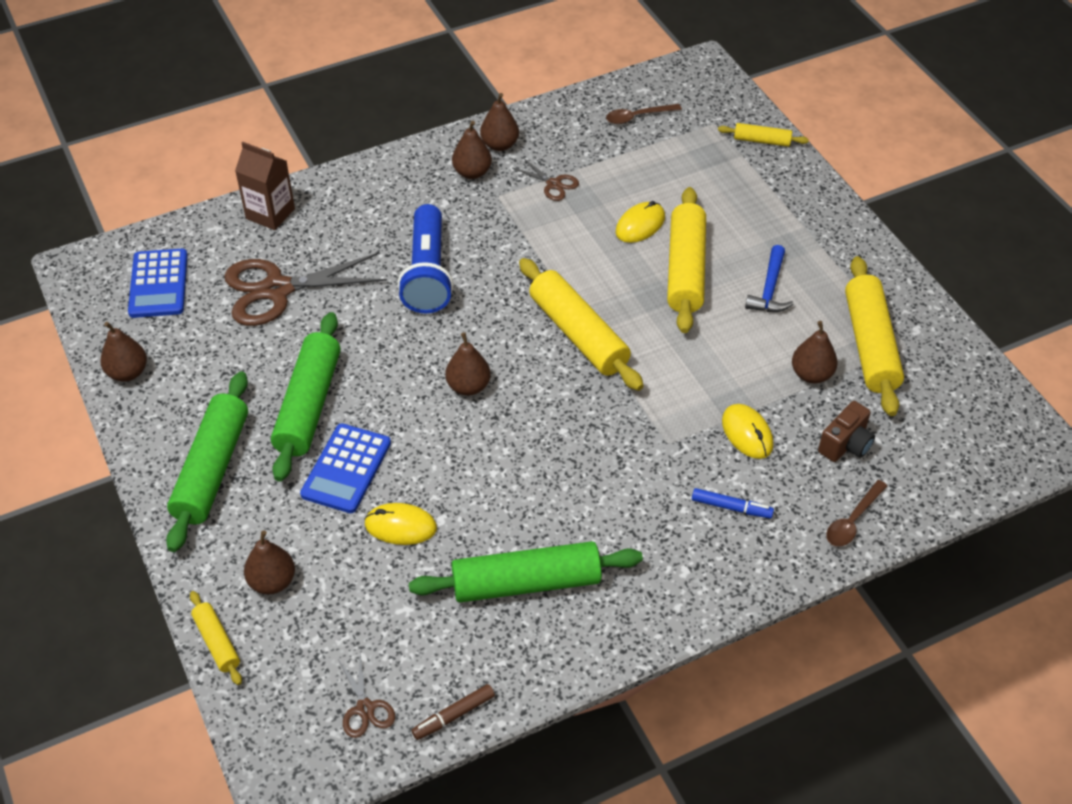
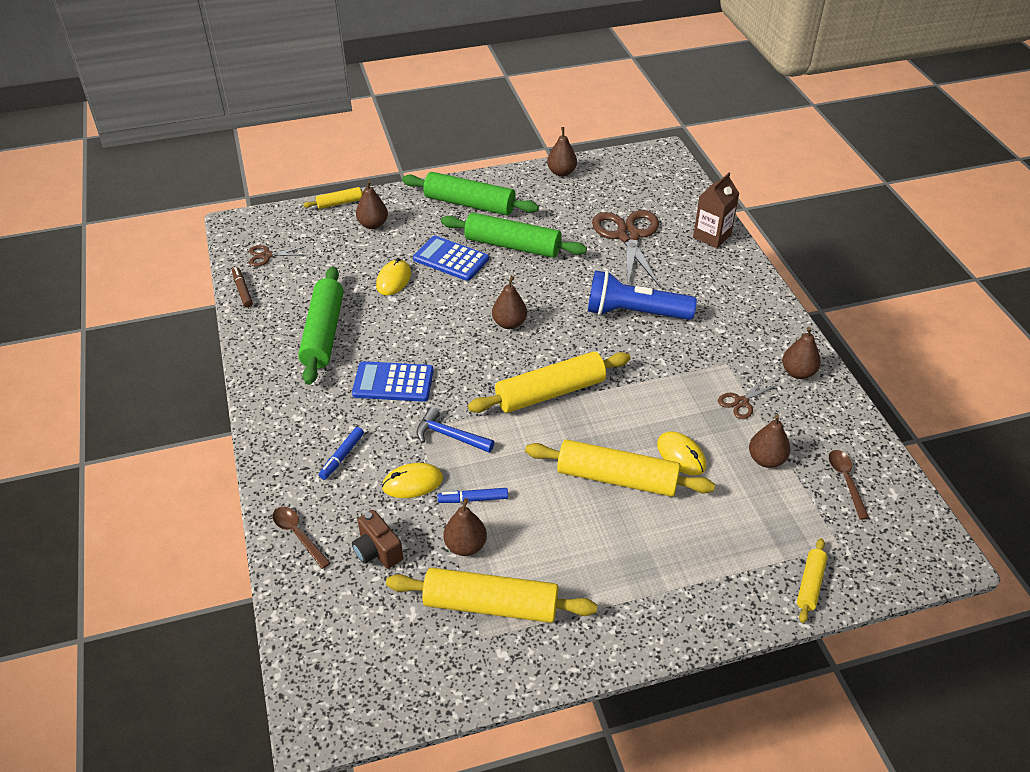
camera: 100 degrees right, 5 degrees down
(158, 284) = (642, 185): blue calculator -> blue calculator (393, 382)
(472, 172) = (758, 350): brown pear -> brown pear (766, 459)
(751, 378) = (473, 499): none -> blue marker
(769, 289) = (581, 539): blue hammer -> blue hammer (450, 436)

